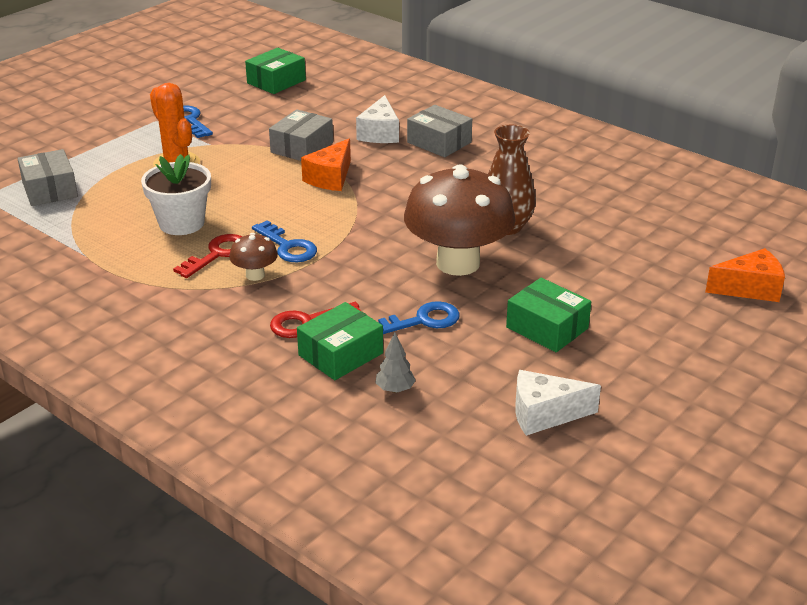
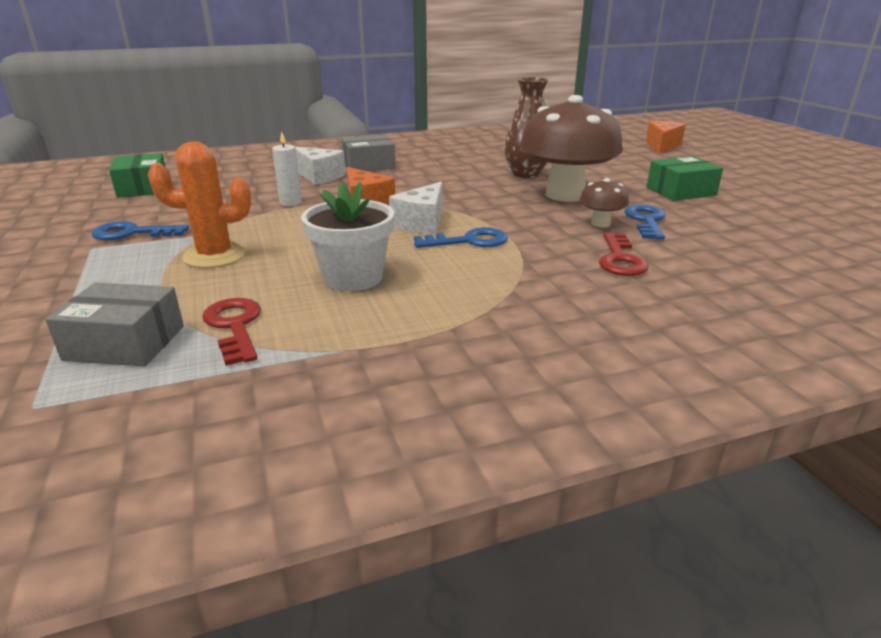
camera: 60 degrees left, 5 degrees down
(217, 254) = (445, 273): red key -> red key (235, 326)
(255, 275) = (508, 264): brown mushroom -> brown mushroom (600, 223)
(302, 147) = (290, 202): grey box -> white candle
(340, 354) = (685, 257): green box -> none
(395, 389) = (754, 249): grey tree -> none
(544, 414) = (802, 214): white cheese -> white cheese (422, 223)

